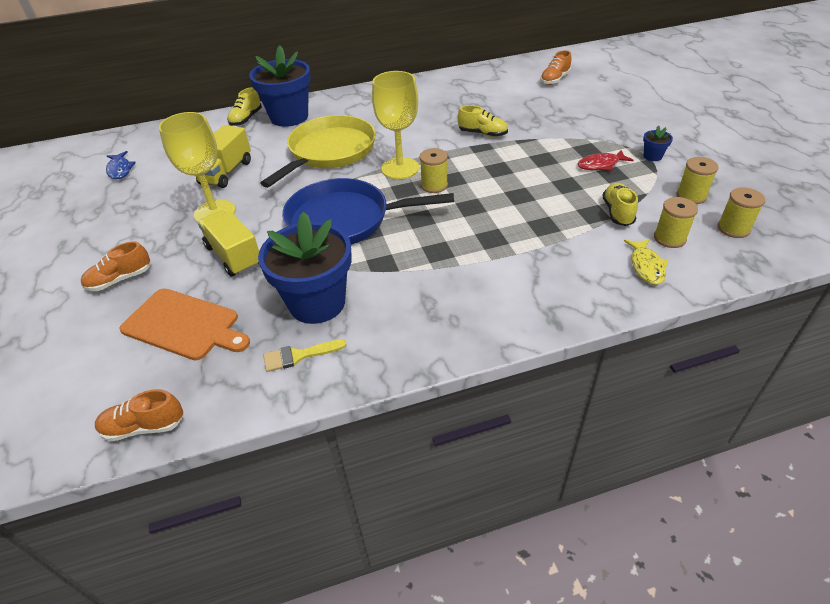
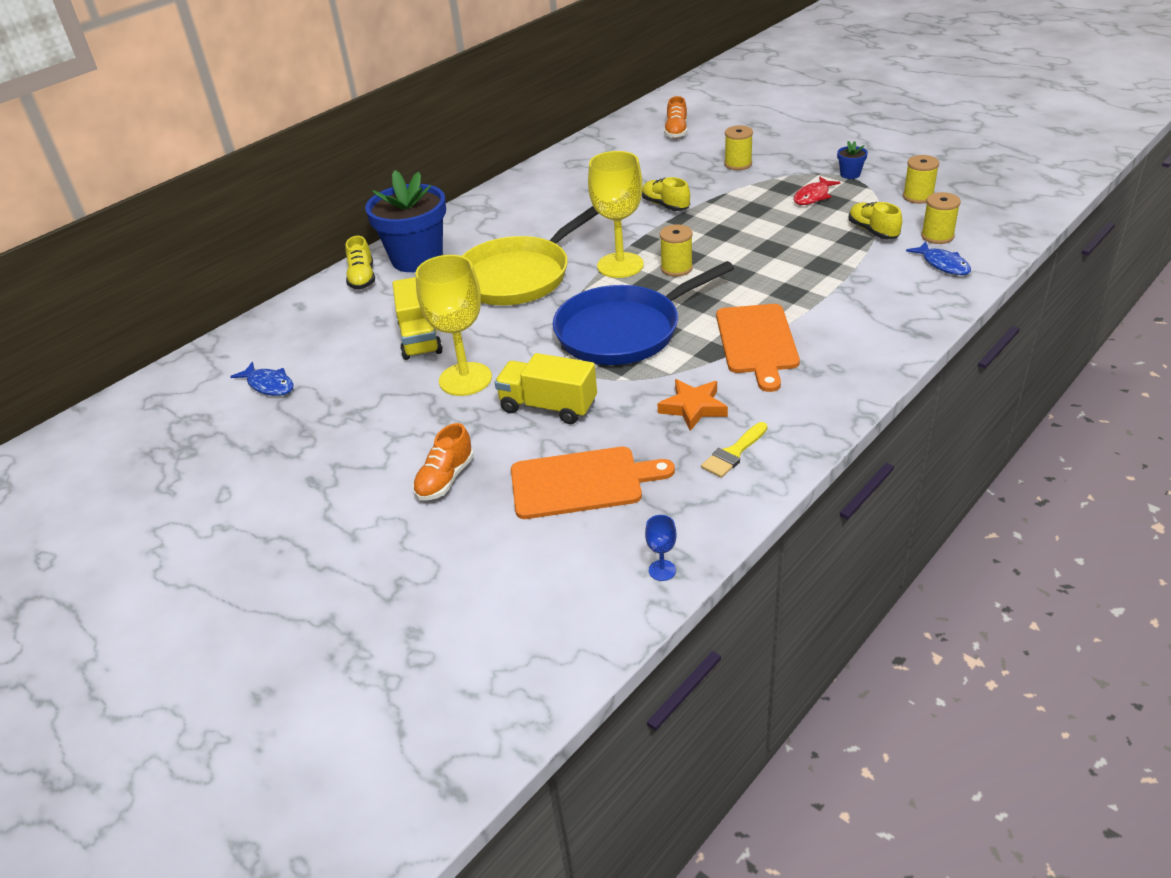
camera: 30 degrees left, 5 degrees down
(144, 427) = (662, 570): orange shoe -> blue goblet
(317, 303) = (693, 407): blue flower pot -> orange star
(329, 152) = (518, 276): yellow pan -> yellow pan turned 135 degrees counterclockwise
(421, 270) = (757, 342): none -> orange cutting board
(482, 133) = (665, 205): yellow shoe -> yellow shoe turned 120 degrees counterclockwise
(646, 266) = (943, 264): yellow fish -> blue fish
(733, 228) = (977, 211): yellow spool -> yellow spool (738, 164)

